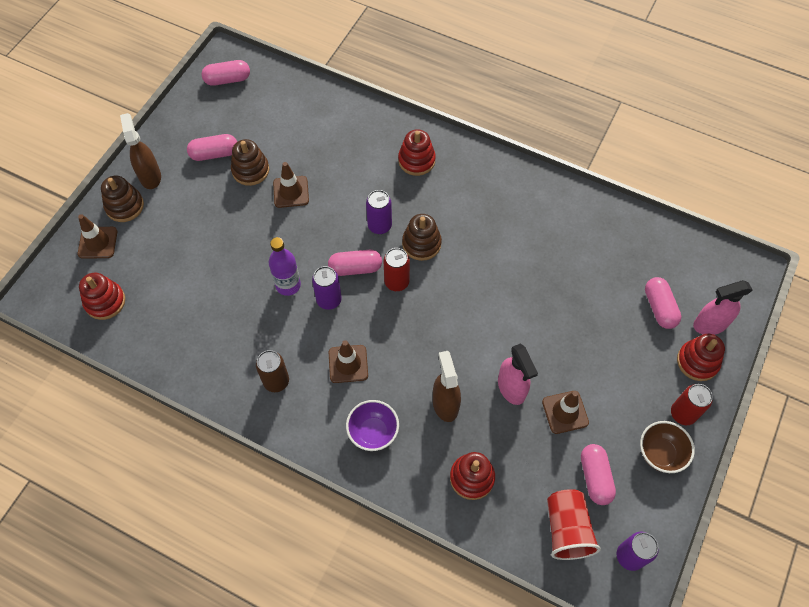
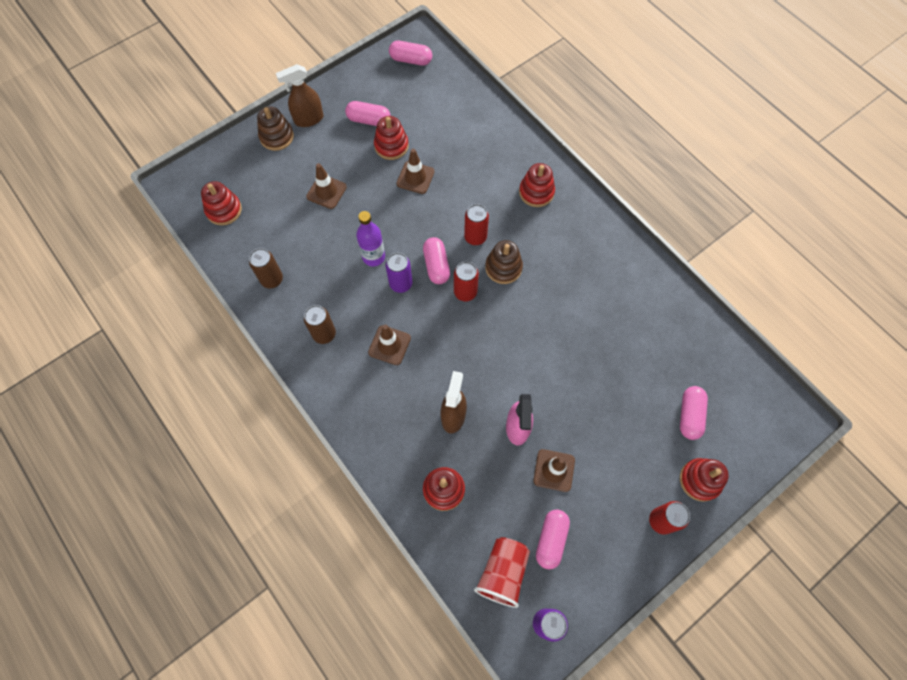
camera: 25 degrees right, 5 degrees up
(98, 242) = (241, 159): brown traffic cone -> brown traffic cone (326, 192)
(150, 176) = (308, 119): brown spray bottle -> brown spray bottle turned 120 degrees counterclockwise
(193, 350) = (272, 279): none -> brown can
(250, 170) = (391, 146): brown stacking toy -> red stacking toy
(355, 268) = (436, 265): pink capsule -> pink capsule turned 60 degrees clockwise
(373, 432) = (381, 412): purple bowl -> none
(379, 226) = (475, 237): purple can -> red can
(660, 453) = (621, 546): brown bowl -> none
(709, 324) = (730, 451): pink spray bottle -> none

